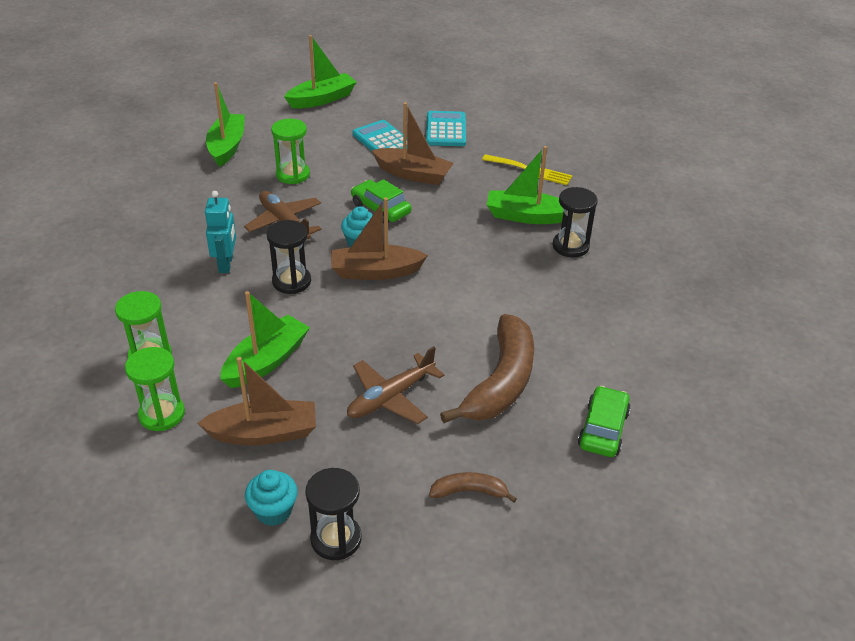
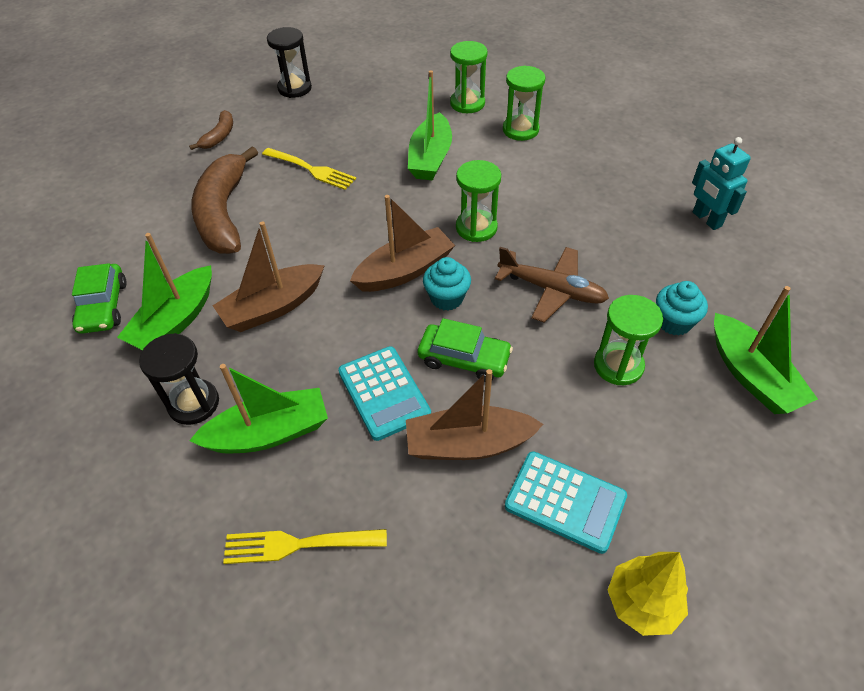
camera: 155 degrees right, 10 degrees up
(226, 264) = (554, 220): turquoise robot -> turquoise robot (706, 219)
(264, 433) = (387, 118): brown boat -> brown boat (273, 307)
(273, 511) = (343, 87): turquoise cupcake -> turquoise cupcake (674, 322)
(291, 281) = (476, 228): black hourglass -> green hourglass
(322, 99) = (762, 571): green boat -> green boat (176, 321)
(383, 108) = (642, 603): none -> yellow tree
(391, 397) = (311, 169): brown plane -> yellow fork
(446, 130) = (492, 592): turquoise calculator -> turquoise calculator (384, 393)
(469, 491) = (219, 136): brown banana -> brown banana turned 45 degrees counterclockwise
(603, 429) = (123, 208): green car -> green car (103, 306)

